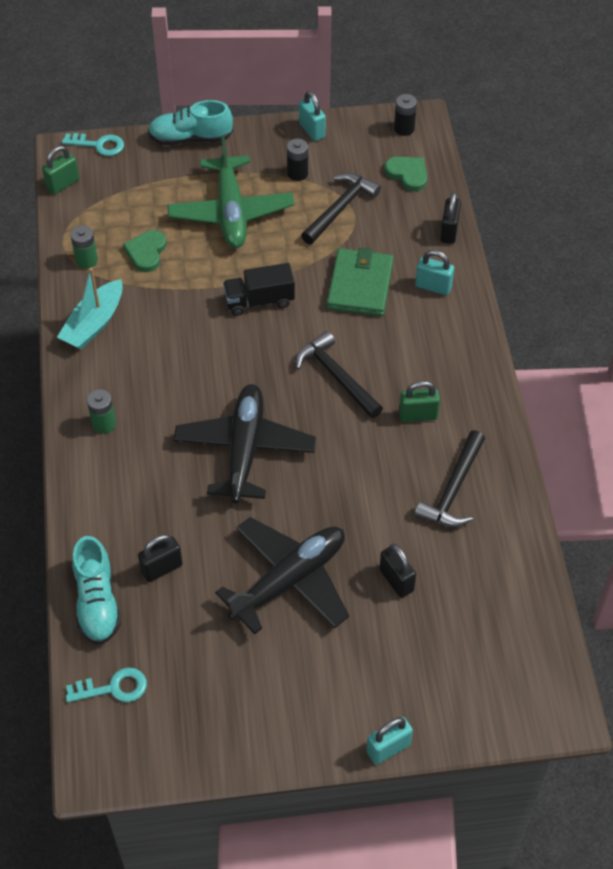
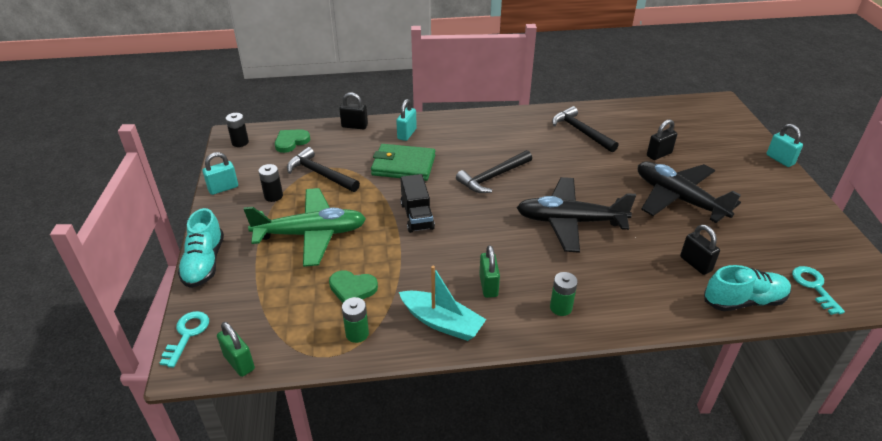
camera: 90 degrees left, 15 degrees down
(418, 415) = (523, 143): green padlock -> green padlock (488, 286)
(453, 489) = (581, 131): black hammer -> black hammer turned 150 degrees counterclockwise

